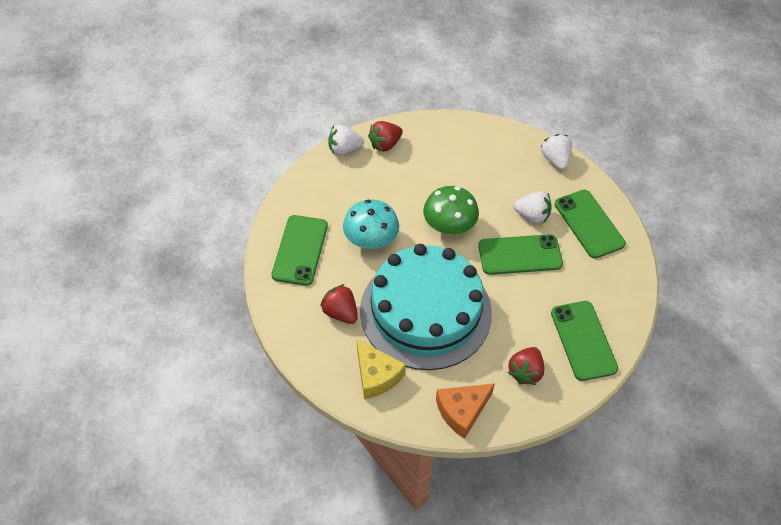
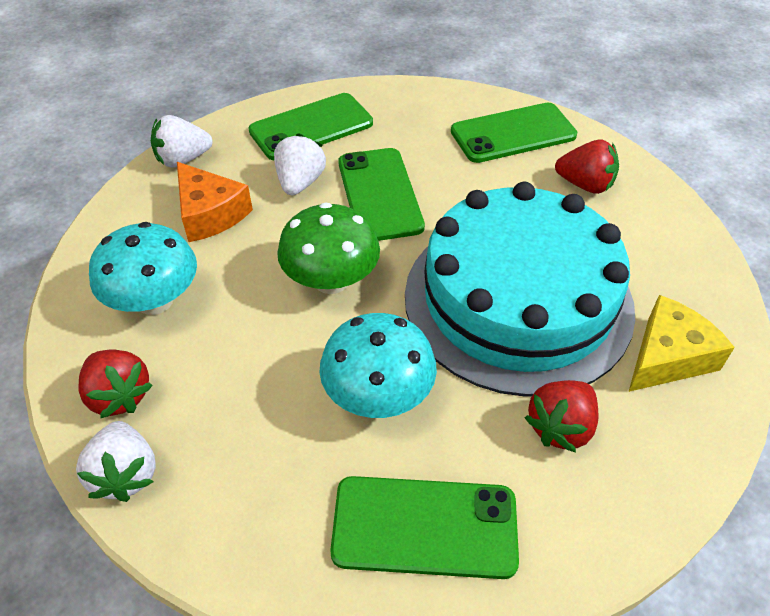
camera: 95 degrees left, 5 degrees down
(442, 153) = (155, 300): none -> turquoise mushroom
(462, 411) = (679, 247): orange cheese -> orange cheese (210, 214)

